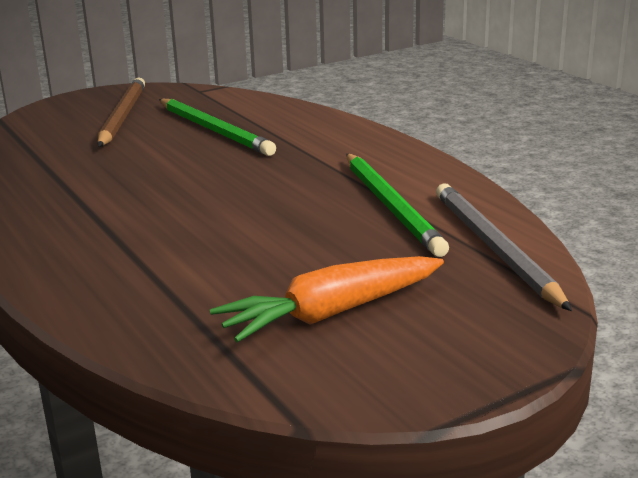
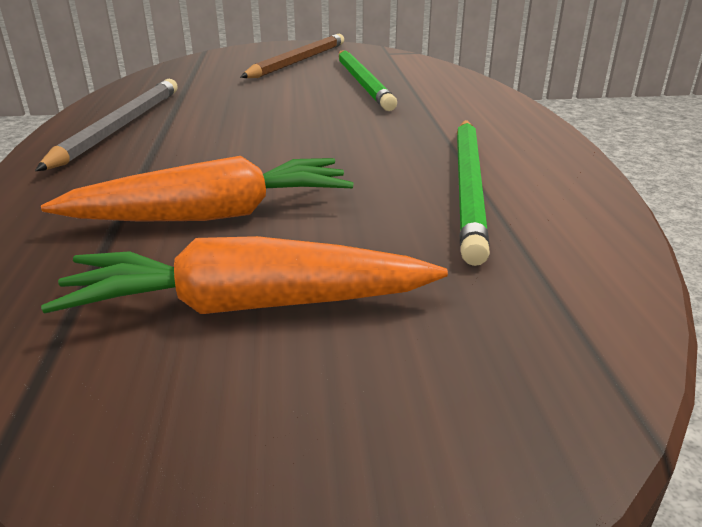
camera: 25 degrees right, 5 degrees up
(236, 268) = (215, 215): none -> orange carrot
(494, 248) = (565, 273): grey pencil -> grey pencil (120, 127)

